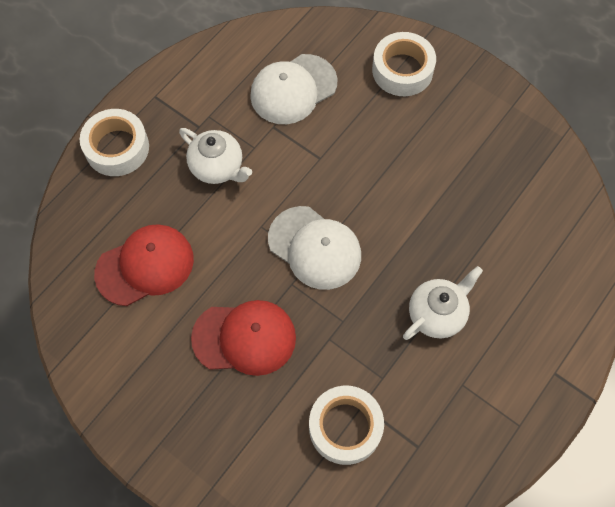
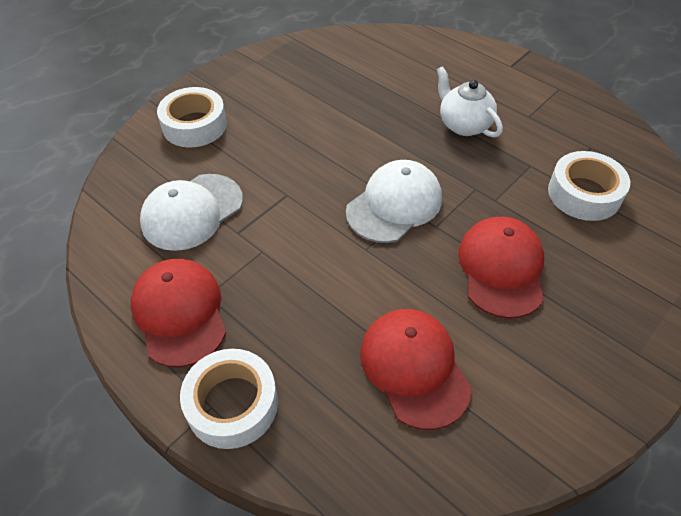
camera: 85 degrees left, 15 degrees down
(191, 101) = (180, 313): none -> red cap
(217, 167) = (283, 287): white teapot -> none
(293, 89) = (192, 212): white cap -> white cap turned 75 degrees clockwise

